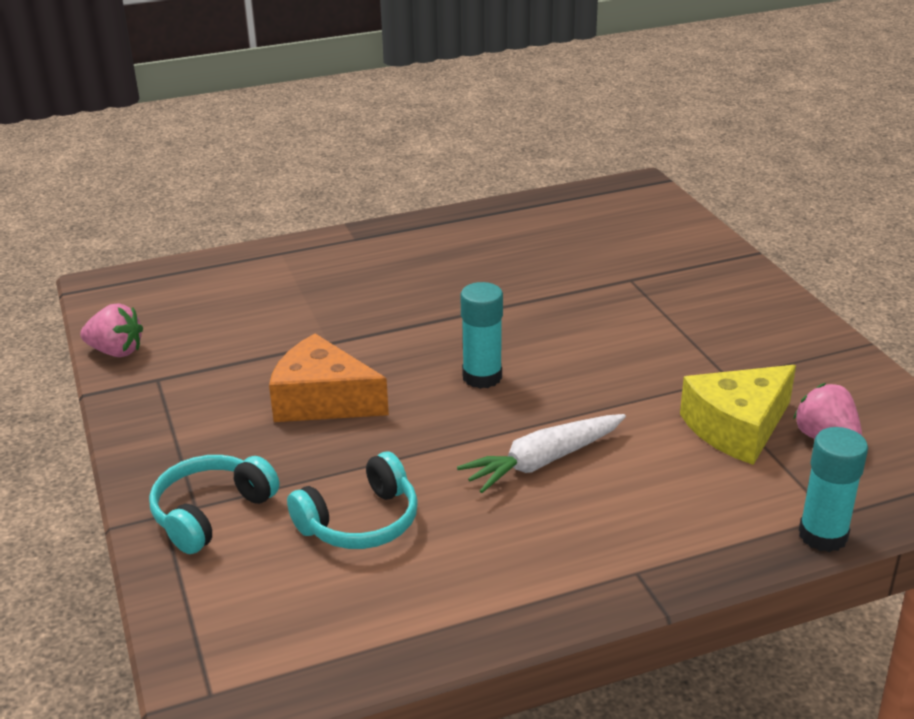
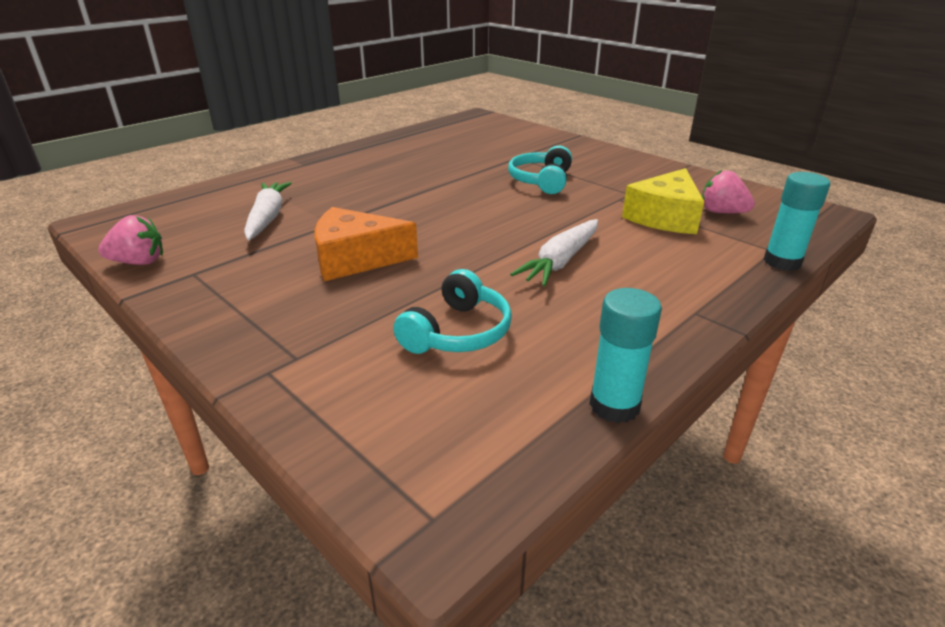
camera: 25 degrees left, 0 degrees up
(211, 513) = (316, 359): turquoise headphones -> turquoise headphones (542, 181)
(268, 318) = (267, 218): none -> white carrot
(482, 377) = (468, 222): turquoise glue stick -> turquoise glue stick (614, 405)

